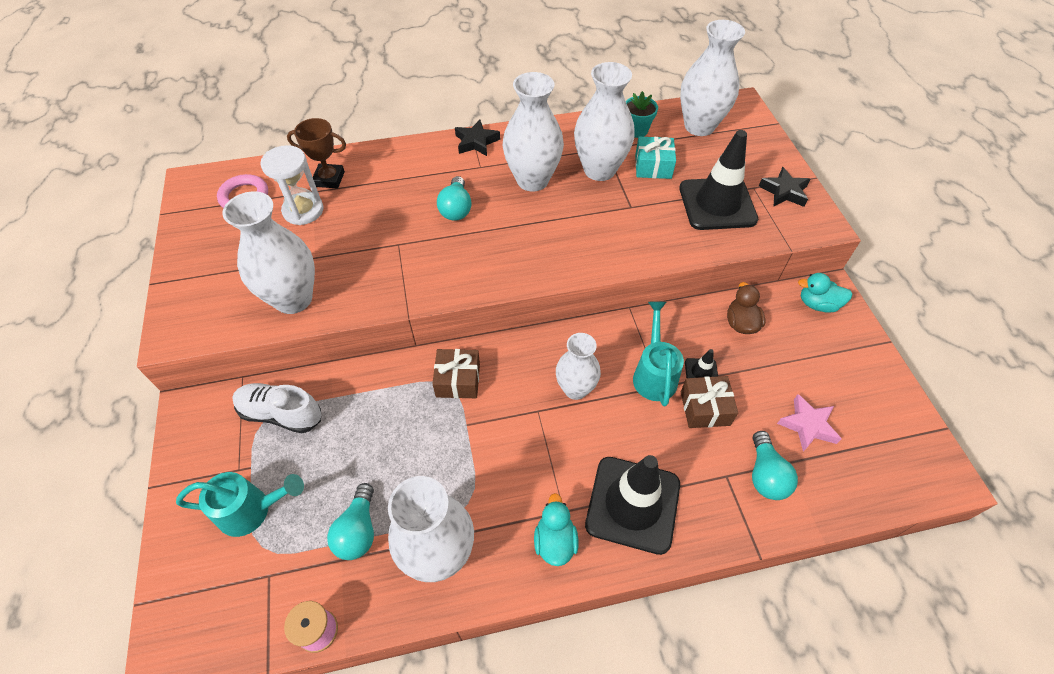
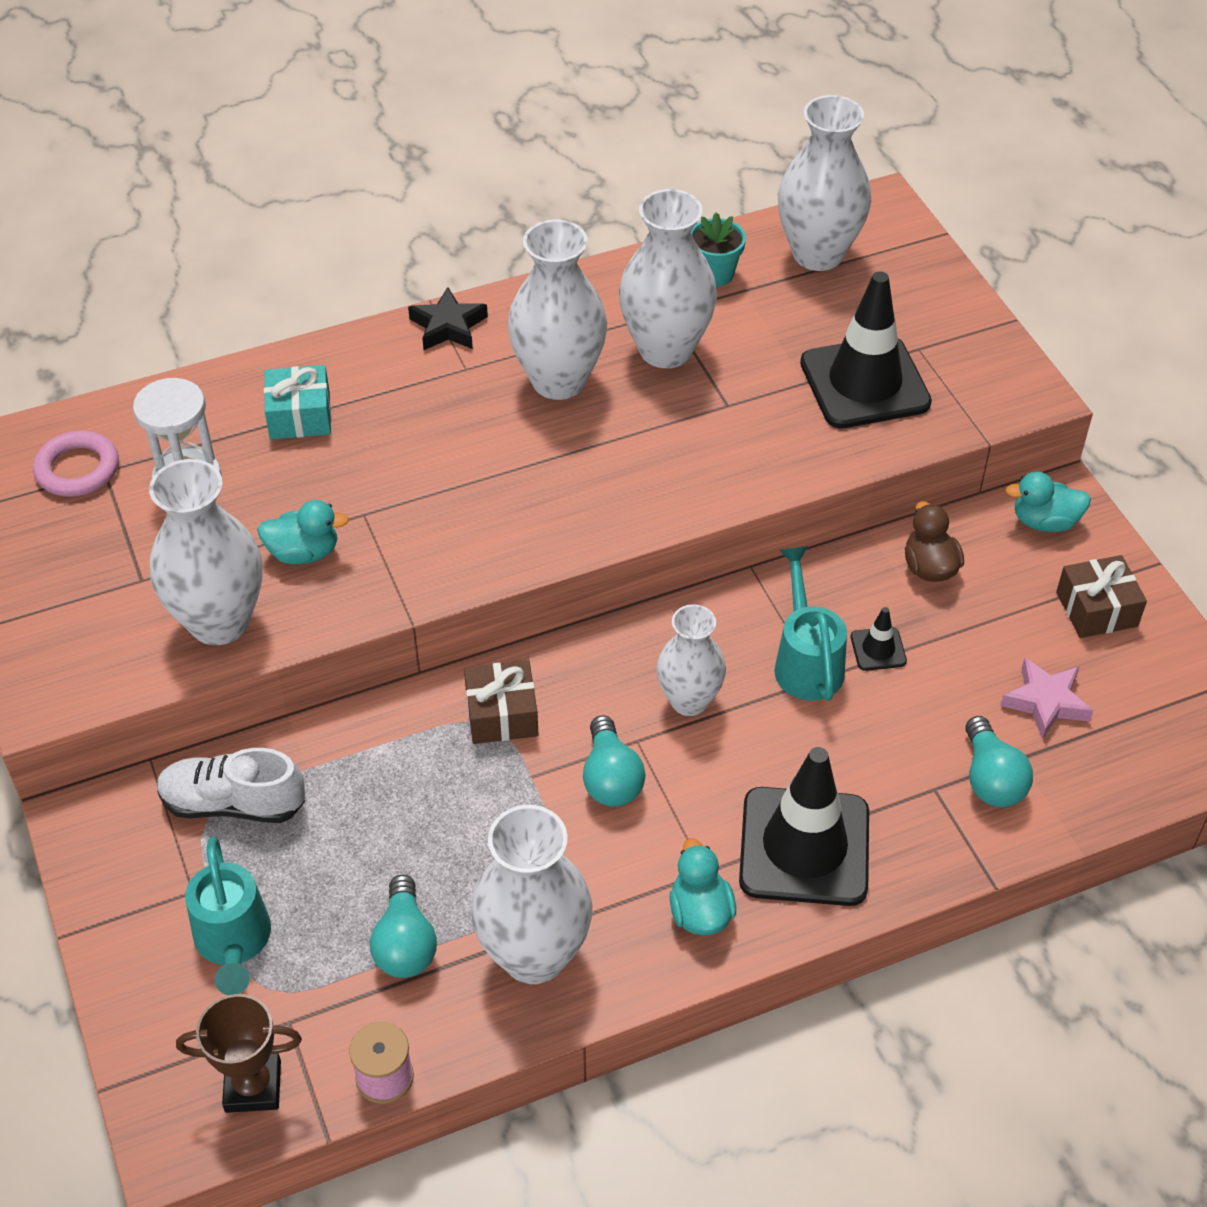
camera: 10 degrees left, 5 degrees down
(252, 510) = (233, 943): turquoise watering can -> turquoise watering can turned 90 degrees clockwise
(329, 179) = (214, 421): brown trophy -> brown trophy (253, 1086)
(356, 263) = (304, 553): none -> turquoise duck
(456, 208) = (443, 444): turquoise light bulb -> turquoise light bulb (611, 778)
(653, 166) = (752, 333): turquoise gift -> turquoise gift (300, 416)
(705, 408) = (890, 700): brown gift -> brown gift (1096, 609)
(784, 191) = (968, 349): black star -> none

